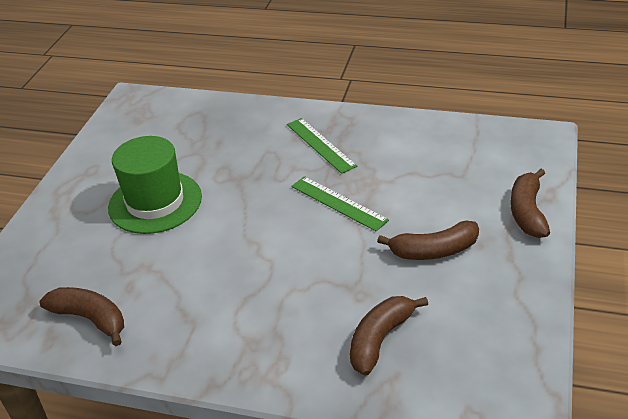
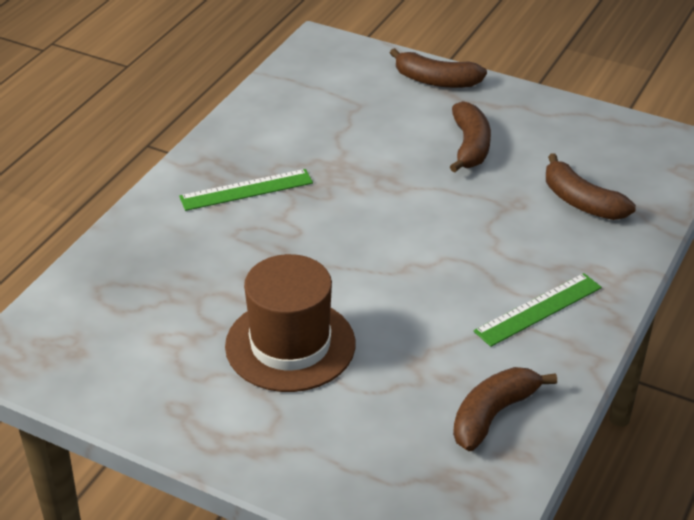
camera: 80 degrees left, 0 degrees up
(155, 202) = (290, 345): green hat -> brown hat
(338, 203) = (366, 194): green ruler -> green ruler (538, 309)

